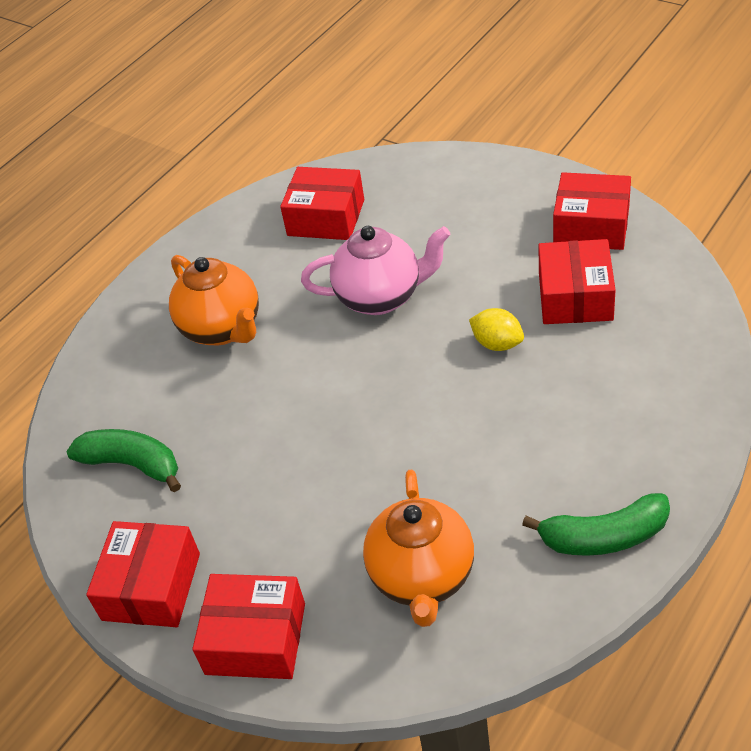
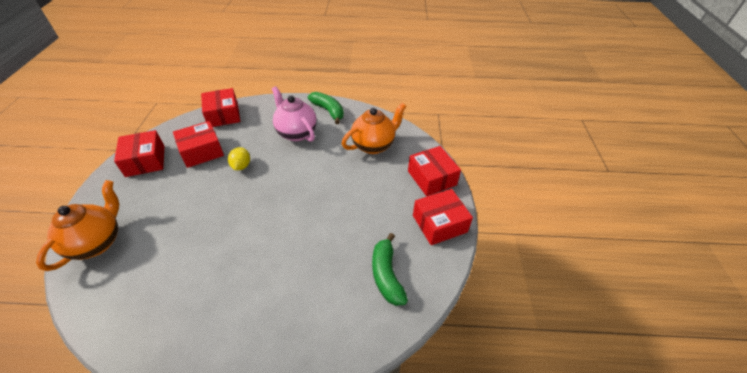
camera: 130 degrees left, 0 degrees up
(223, 329) = (268, 290): orange teapot -> orange teapot (97, 242)
(326, 217) = (142, 287): red box -> red box (223, 115)
(381, 297) = (218, 222): pink teapot -> pink teapot (296, 133)

